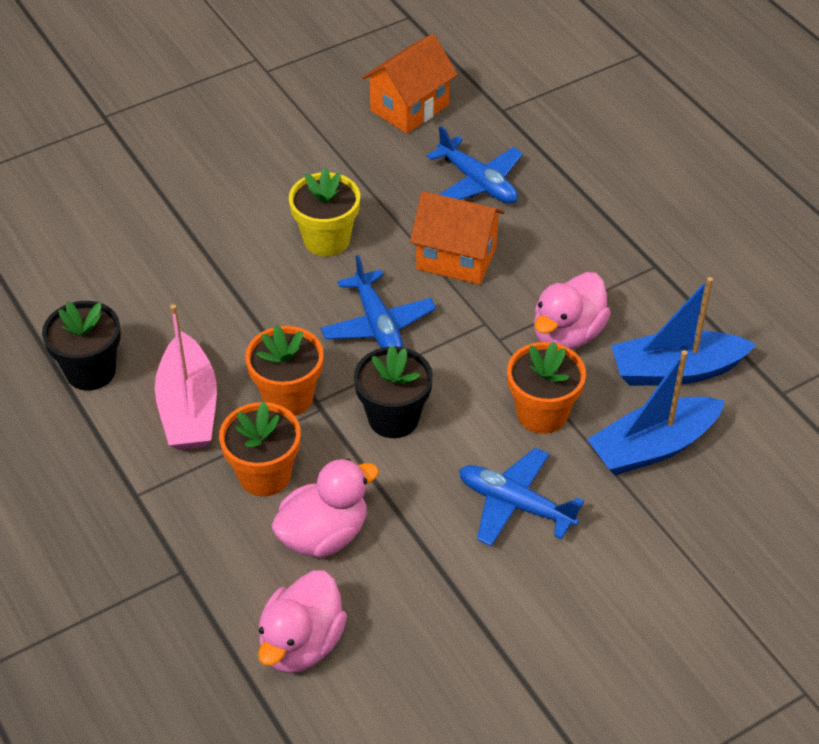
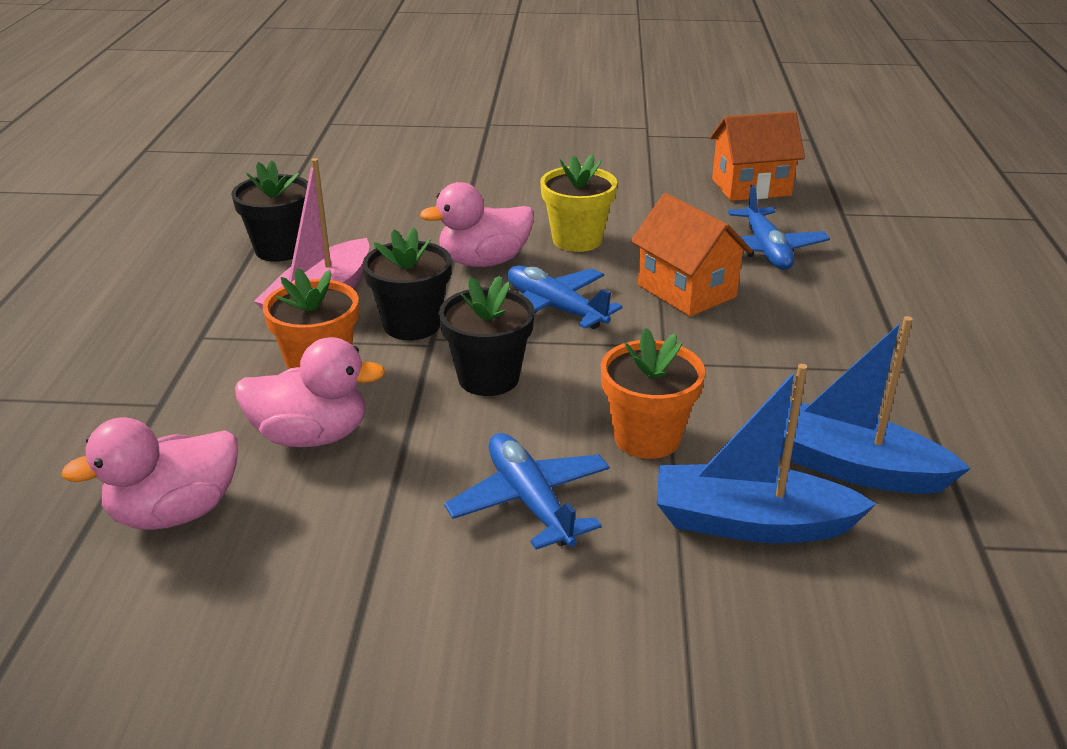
camera: 35 degrees right, 15 degrees down
(288, 397) = (412, 325): orange flower pot -> black flower pot
(378, 325) = (555, 308): blue plane -> blue plane turned 120 degrees clockwise
(567, 334) = (745, 386): pink duck -> pink duck (484, 261)

